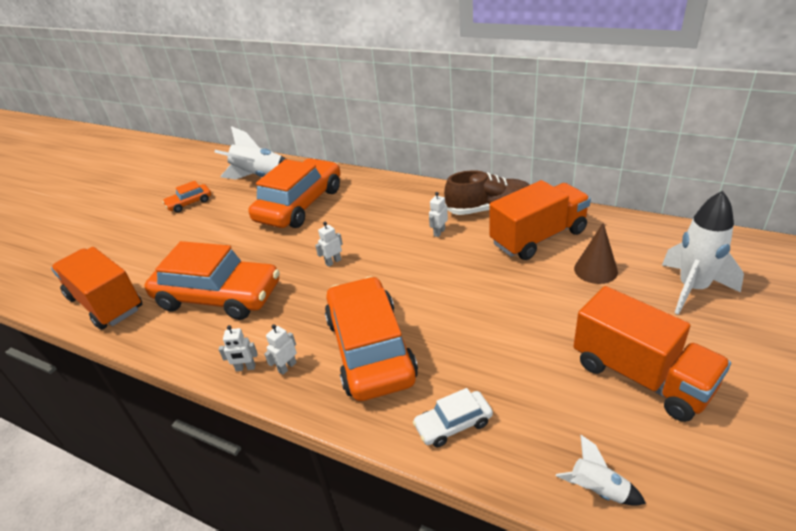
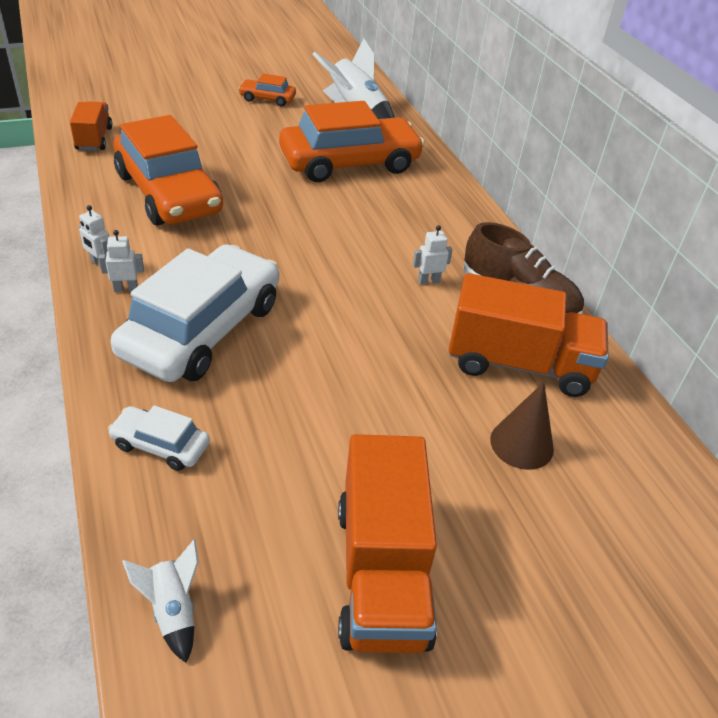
camera: 35 degrees right, 5 degrees up
(106, 303) = (94, 139): orange truck -> orange truck, size x0.57
(333, 262) = (294, 234): white robot -> none
(370, 349) = (202, 329): orange car -> white car
(692, 289) = (597, 557): white rocket -> none

